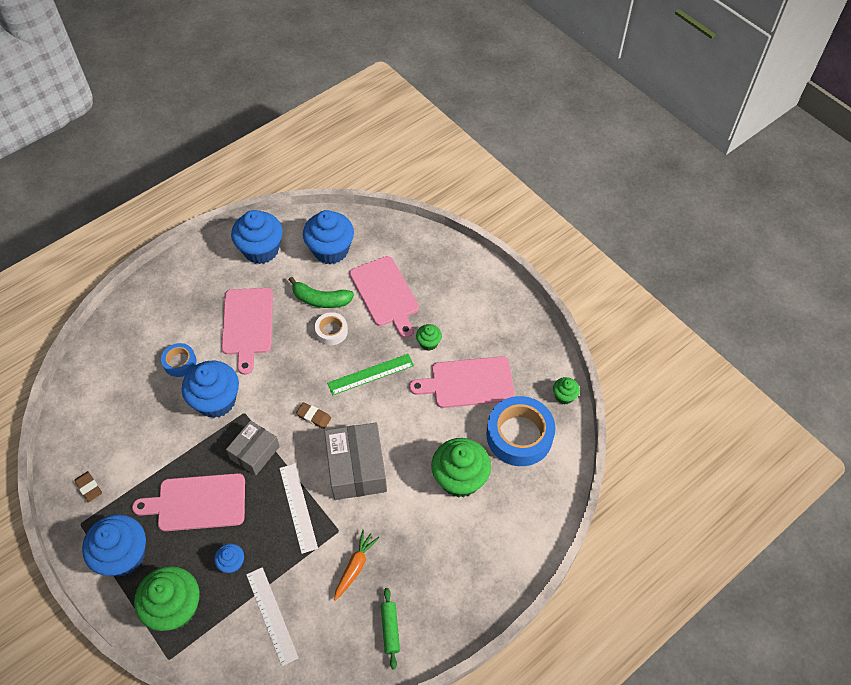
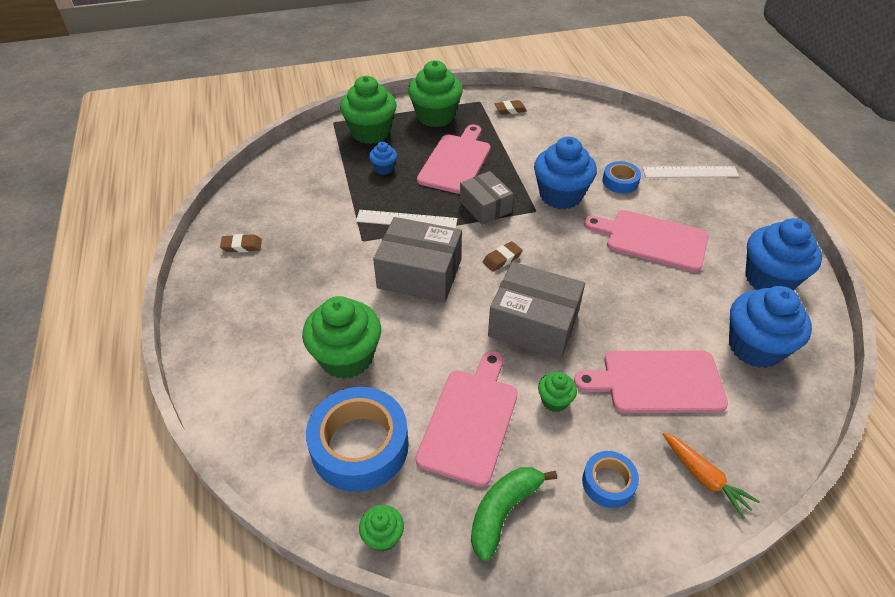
camera: 115 degrees right, 10 degrees down
(124, 556) = (435, 116): blue cupcake -> green cupcake
(271, 615) = (319, 179): white ruler -> white ruler (690, 172)
(321, 300) = (669, 312): green banana -> green banana (503, 511)
(331, 331) = (614, 307): white tape -> none
(355, 566) = (318, 241): orange carrot -> orange carrot (704, 477)
(370, 374) = (533, 324): green ruler -> grey box
(390, 629) = (242, 246): green rolling pin -> brown eraser
(470, 302) = (608, 483): none -> blue tape

